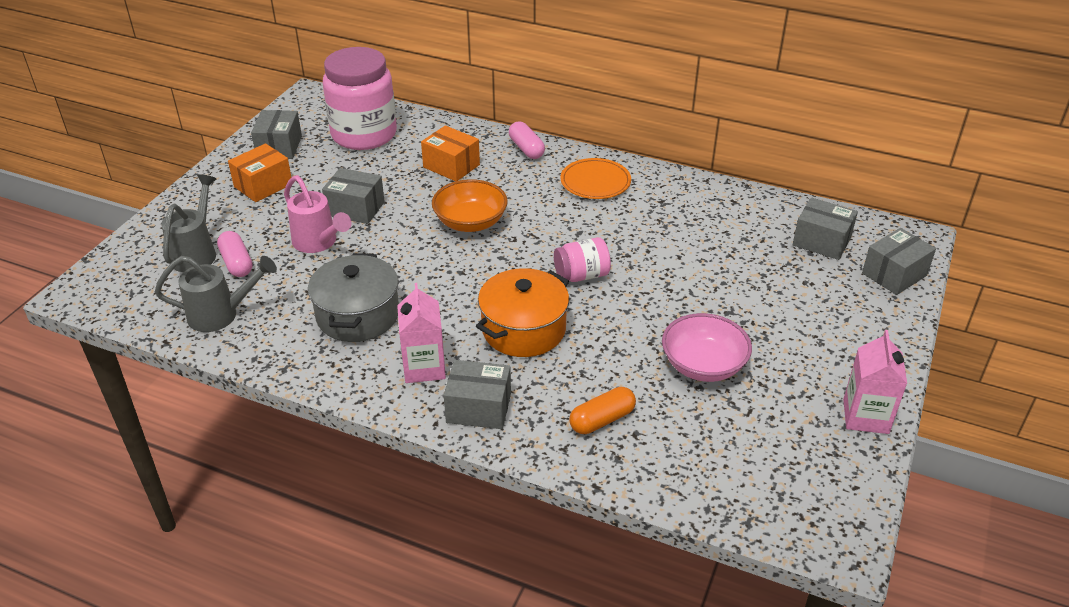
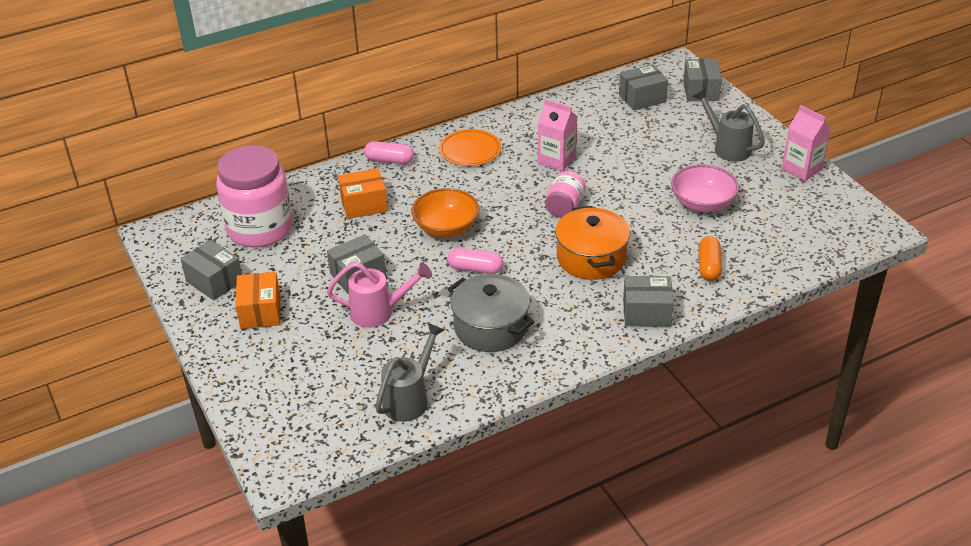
camera: 50 degrees left, 0 degrees up
(197, 252) = (309, 383): grey watering can -> grey watering can (727, 147)
(237, 263) = (352, 366): pink capsule -> pink capsule (475, 269)
(424, 367) = (581, 319): pink carton -> pink carton (556, 160)
(478, 408) = (646, 313): grey box -> grey box turned 45 degrees clockwise

